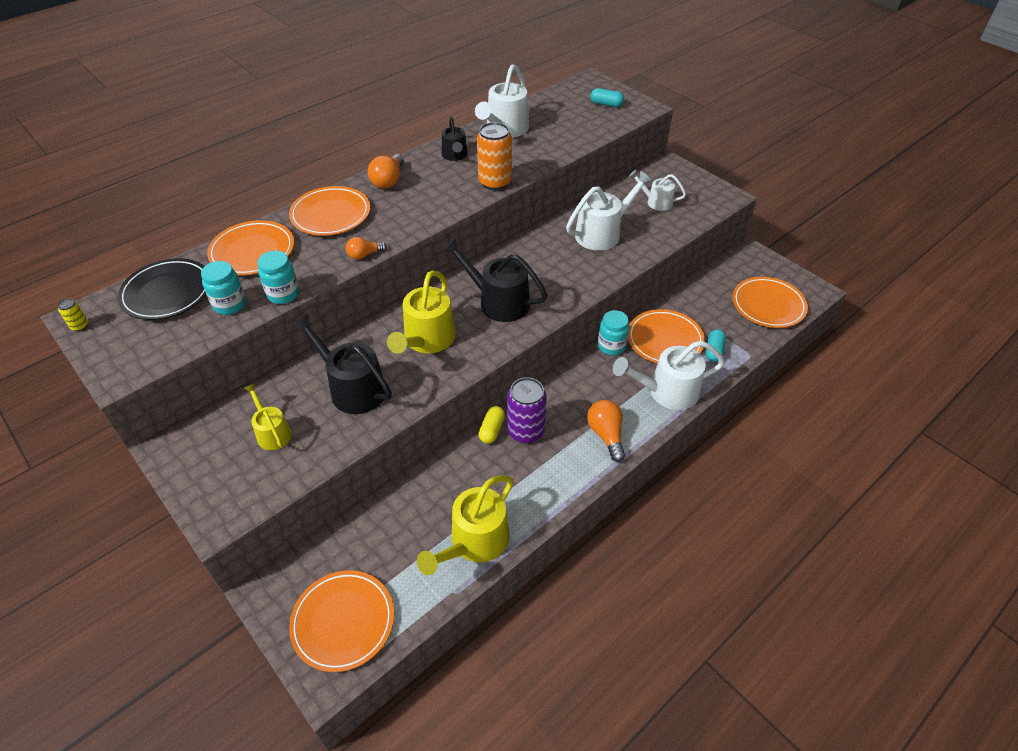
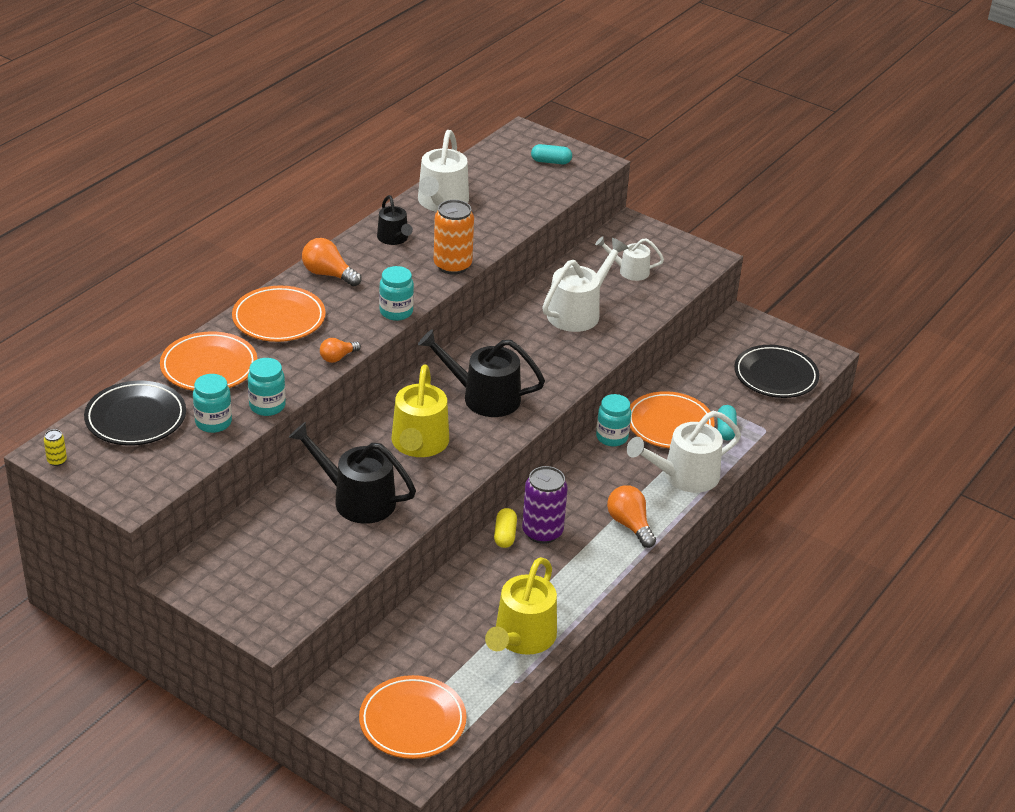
camera: 15 degrees left, 10 degrees down
(272, 432) = (289, 550): yellow watering can -> none
(388, 181) = (328, 274): orange light bulb -> orange light bulb turned 120 degrees clockwise
(431, 218) = (396, 312): none -> turquoise jar
(768, 305) = (775, 376): orange plate -> black plate

